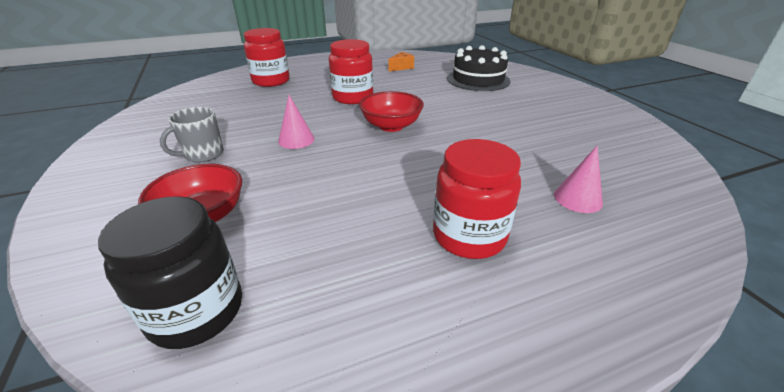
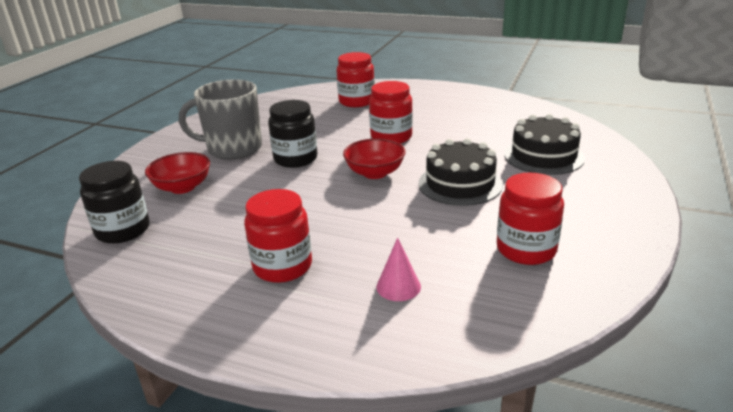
camera: 45 degrees right, 5 degrees down
(203, 154) = (233, 148): grey mug -> grey mug, size x1.89
(296, 140) = (295, 159): pink cone -> black jar
(401, 67) = (490, 119): orange cheese -> none
(466, 112) = (460, 184): none -> black cake
(584, 135) = (526, 249): none -> red jar

